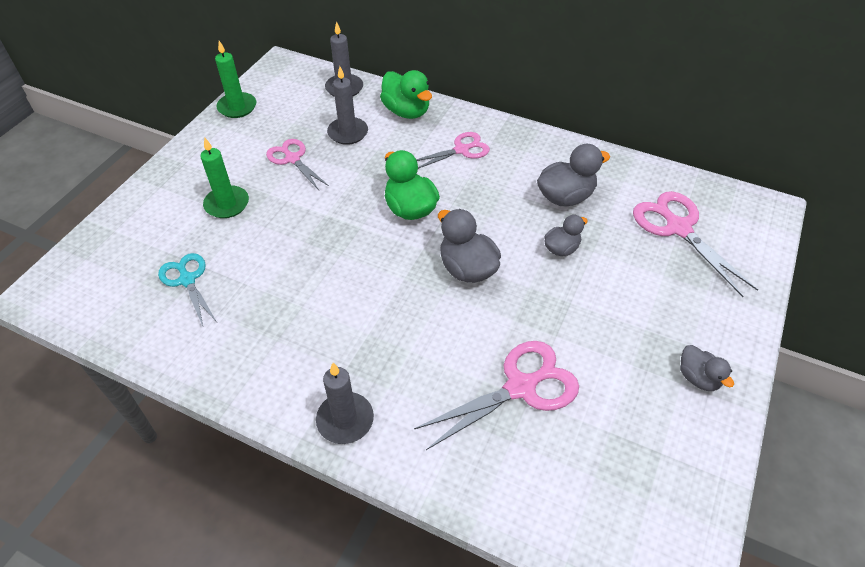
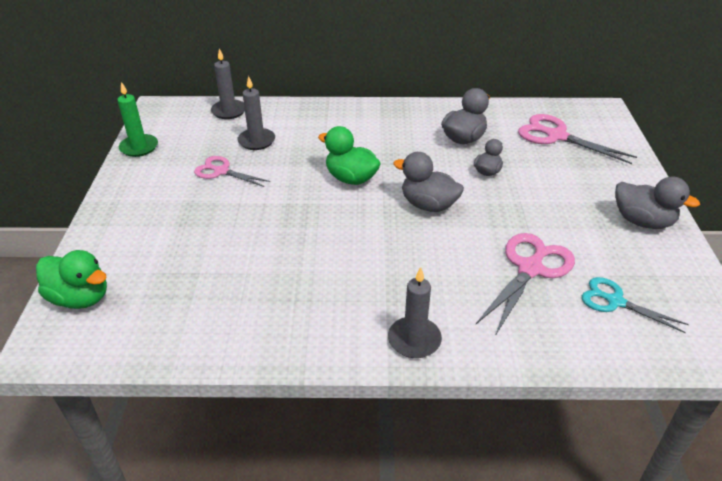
camera: 25 degrees left, 10 degrees down
(187, 280) = (191, 287): turquoise scissors -> turquoise scissors (615, 301)
(227, 204) = (185, 220): green candle -> none
(406, 111) = (295, 114): green duck -> green duck (80, 298)
(461, 150) = (361, 129): pink scissors -> none
(698, 378) = (642, 221): grey duck -> grey duck, size x1.62

